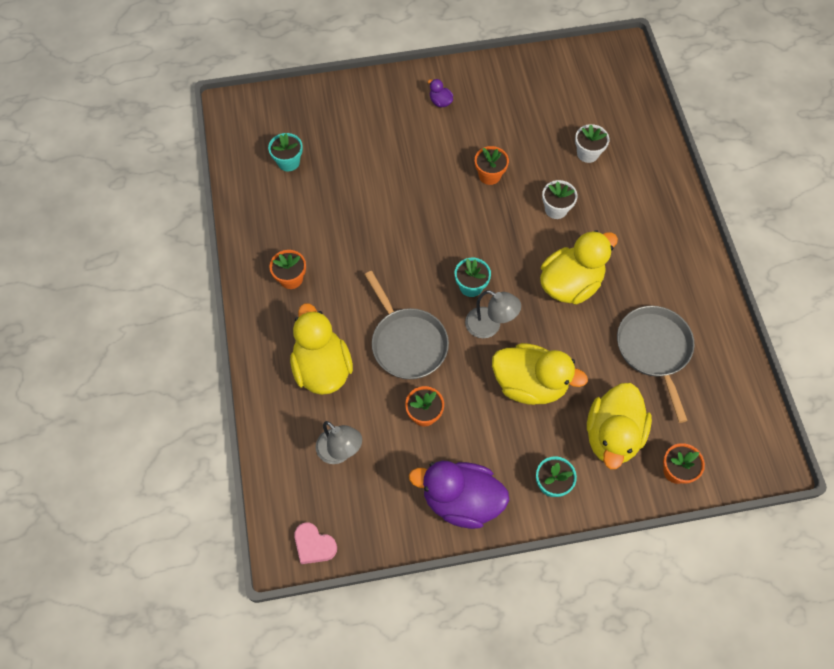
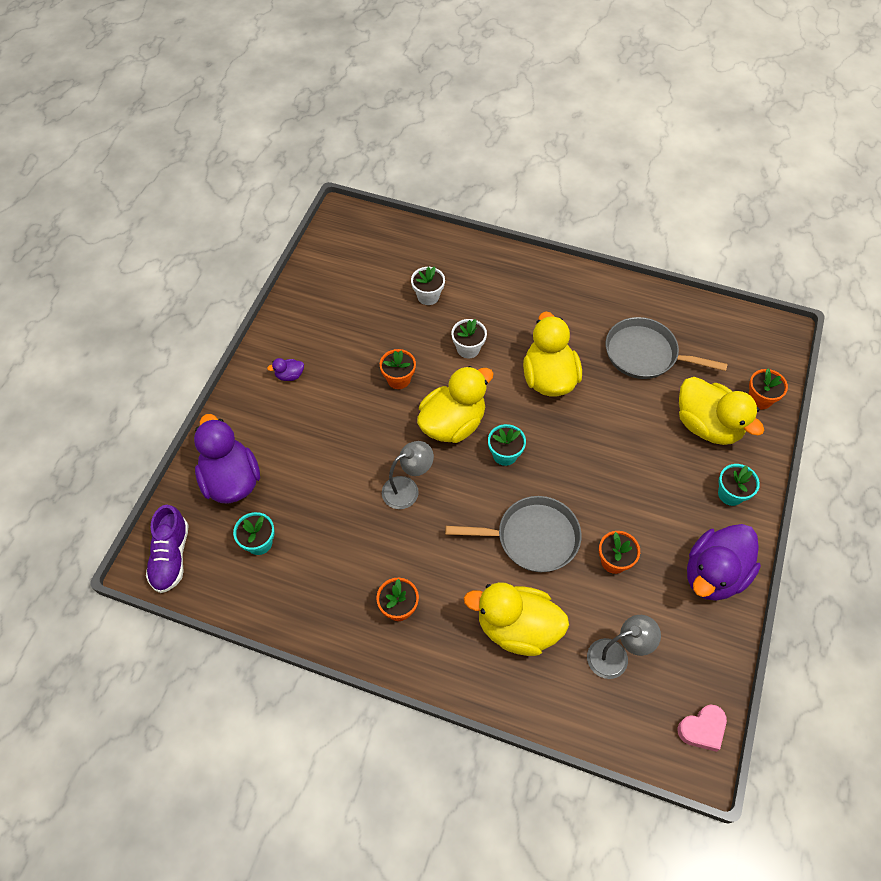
camera: 60 degrees left, 5 degrees down
(246, 116) = (171, 556): none -> purple shoe
(327, 116) = (231, 480): none -> purple duck
(489, 326) = (554, 461): grey lamp -> grey lamp (407, 489)
(530, 384) = (628, 460): yellow duck -> yellow duck (452, 423)

